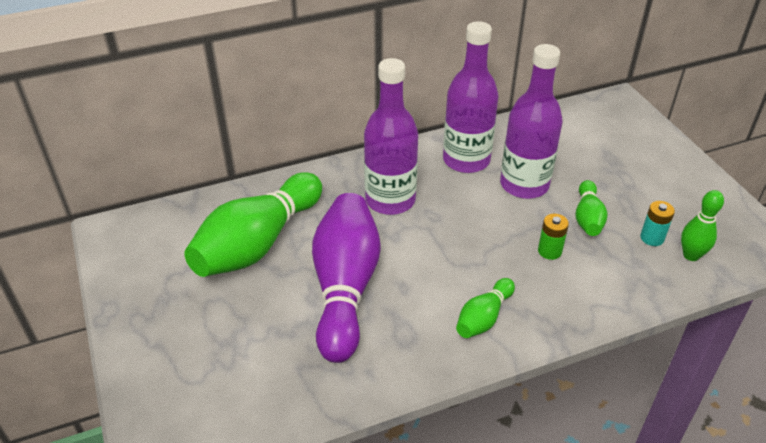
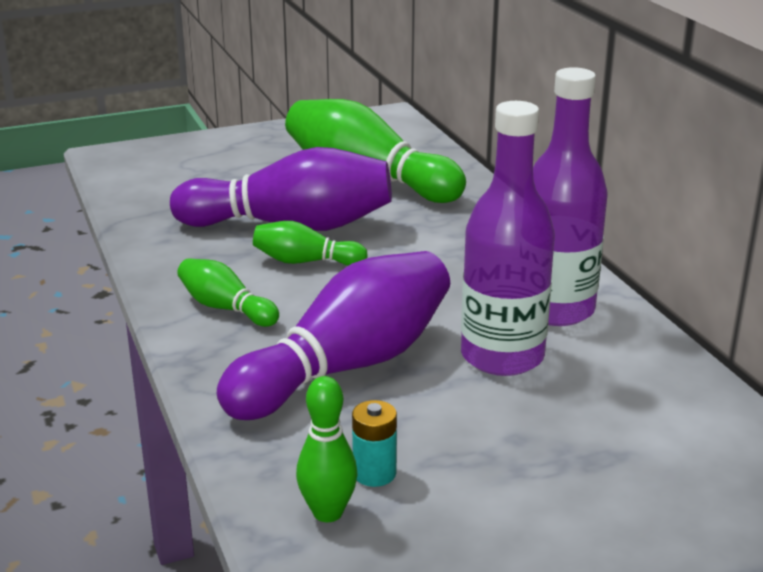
camera: 90 degrees right, 15 degrees down
(390, 200) = (451, 251): purple bottle -> none
(549, 251) = (346, 367): green battery -> purple bowling pin
(587, 218) = (424, 410): green bowling pin -> green bowling pin (305, 262)

